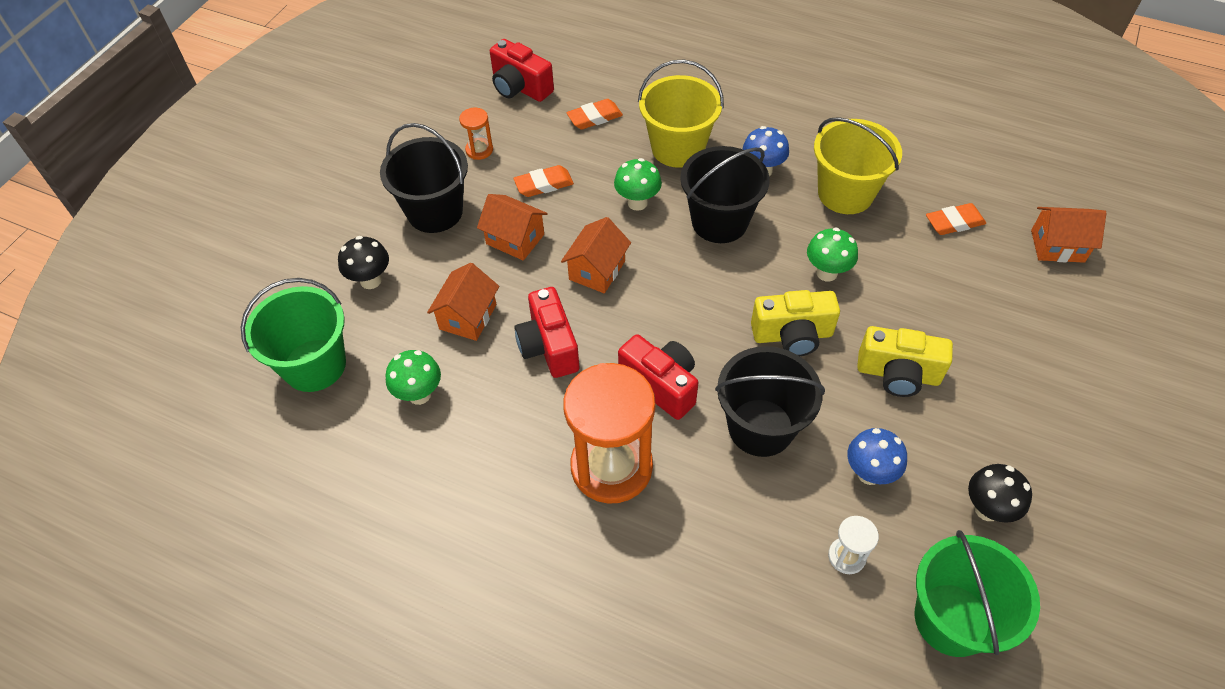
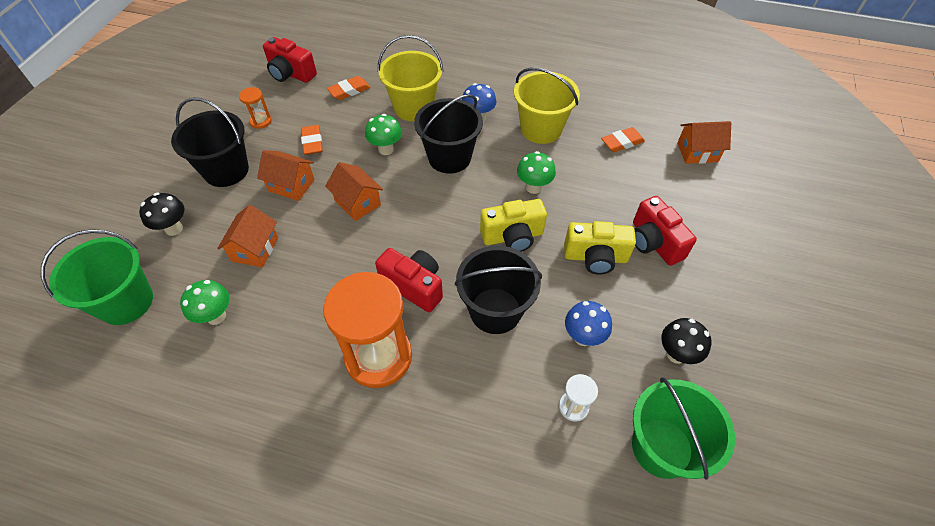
camera: 10 degrees left, 0 degrees up
(544, 184) = (312, 142): orange eraser -> orange eraser turned 75 degrees counterclockwise
(549, 346) = (322, 265): red camera -> red camera (654, 242)
(597, 270) = (357, 202): orange house -> orange house turned 60 degrees counterclockwise

